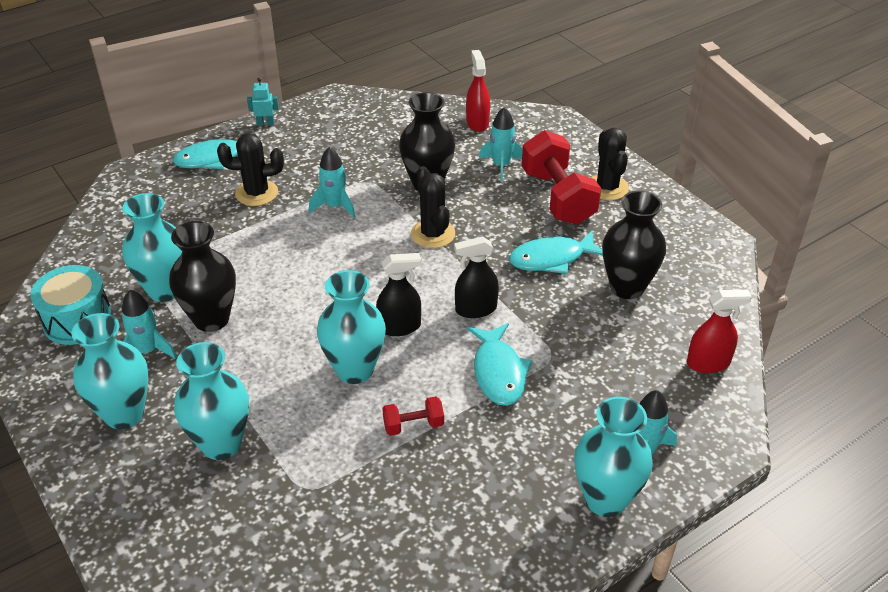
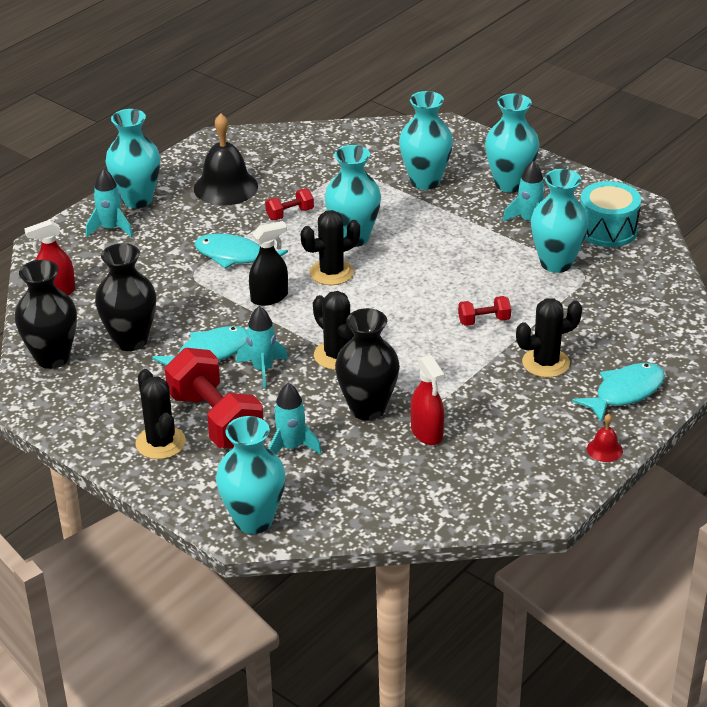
camera: 165 degrees right, 5 degrees down
(211, 319) = (496, 250): black vase -> black vase (52, 358)
(265, 123) = (604, 449): turquoise robot -> red bell
(281, 241) = (484, 321): none -> red dumbbell
(334, 206) = (454, 364): turquoise rocket -> turquoise rocket (263, 369)
(399, 327) = (331, 272): black spray bottle -> black cactus
(477, 123) = (341, 504): red spray bottle -> red spray bottle (427, 433)
(481, 496) = (225, 187): none -> black bell
(498, 372) = (234, 256): turquoise fish -> turquoise fish turned 45 degrees counterclockwise
(544, 123) = (253, 520): none -> turquoise vase

